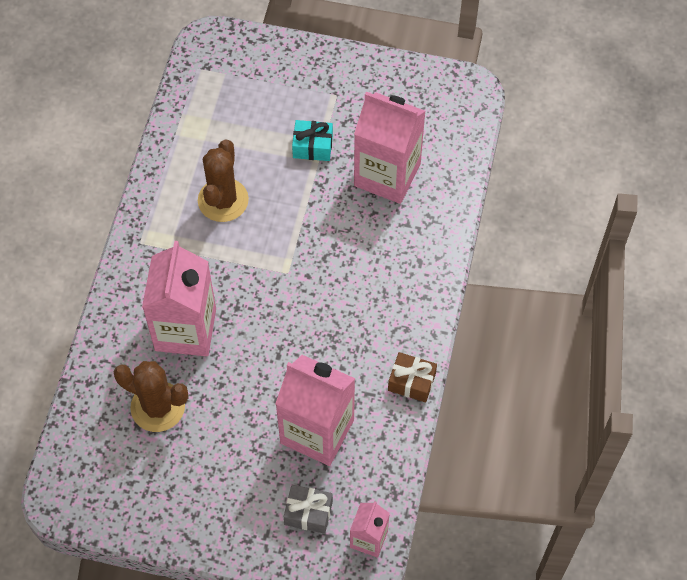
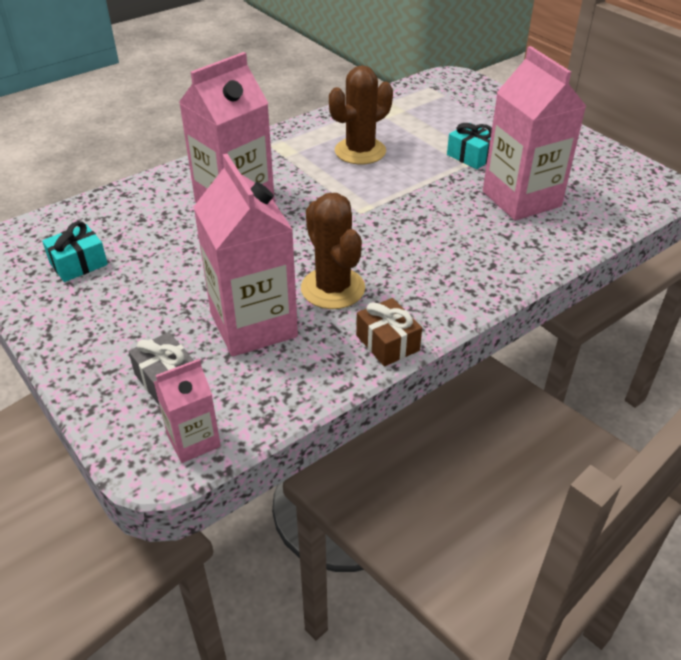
camera: 40 degrees right, 20 degrees down
(140, 472) = (78, 264): none -> turquoise gift
(158, 407) = (150, 234): brown cactus -> brown cactus (333, 288)

